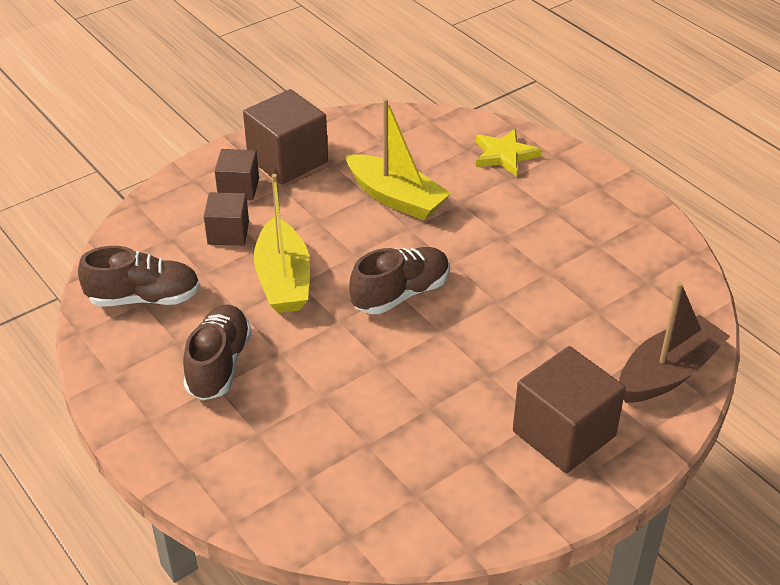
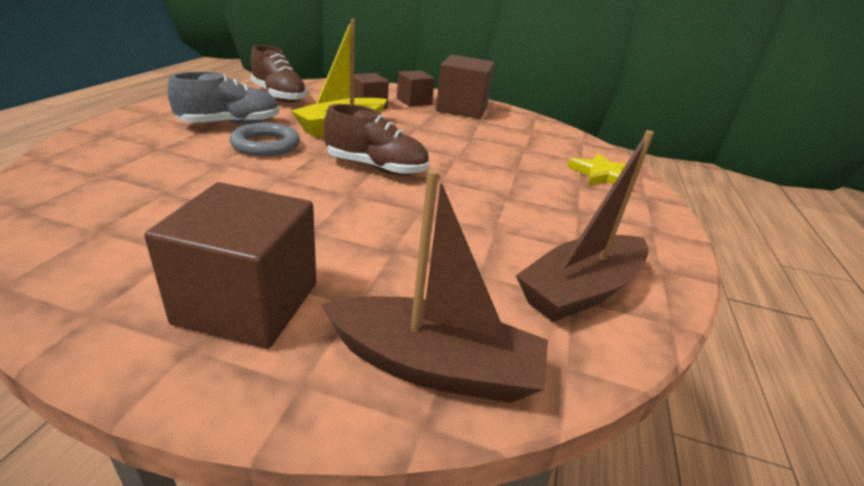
camera: 50 degrees right, 10 degrees down
(219, 365) = (230, 124): brown shoe -> grey shoe
(298, 353) = (266, 145): none -> grey ring
(396, 198) = (481, 145): yellow boat -> none
(643, 272) = (581, 290): none -> brown boat

